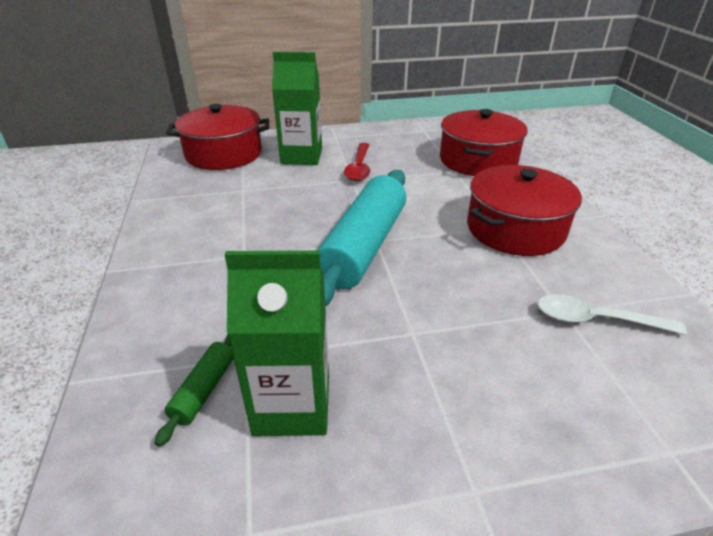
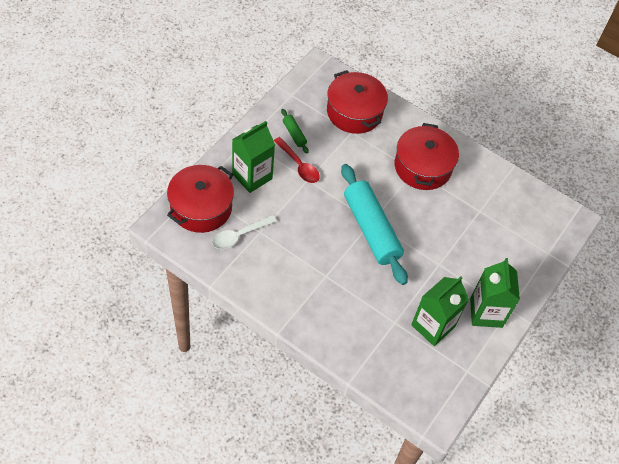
camera: 50 degrees left, 20 degrees up
(204, 390) = (398, 345): green rolling pin -> green rolling pin (294, 134)
(415, 458) = (486, 312): none -> green carton
(596, 320) = (493, 207): white spoon -> white spoon (240, 235)

